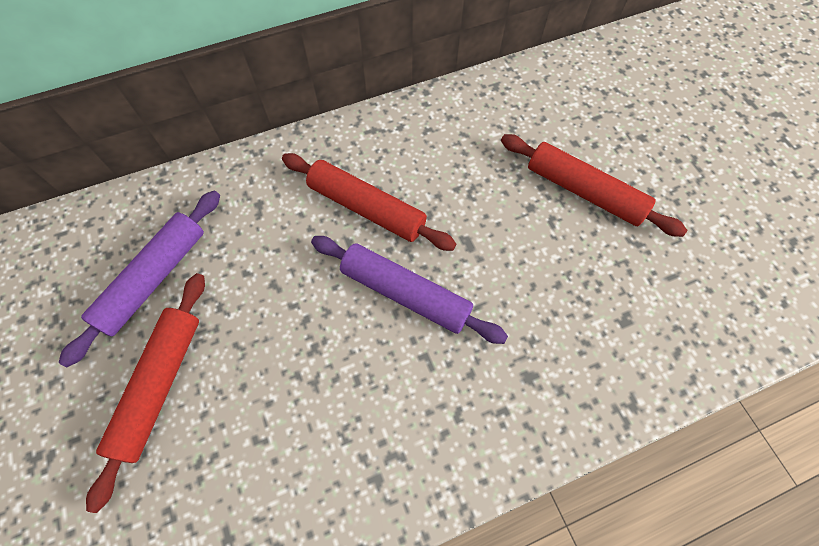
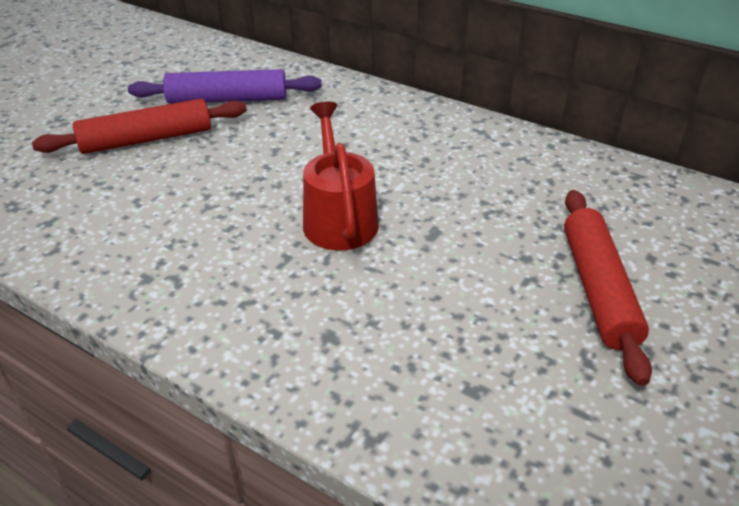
camera: 55 degrees right, 25 degrees down
(366, 208) = (398, 162): red rolling pin -> none
(405, 293) = (338, 218): purple rolling pin -> red watering can

